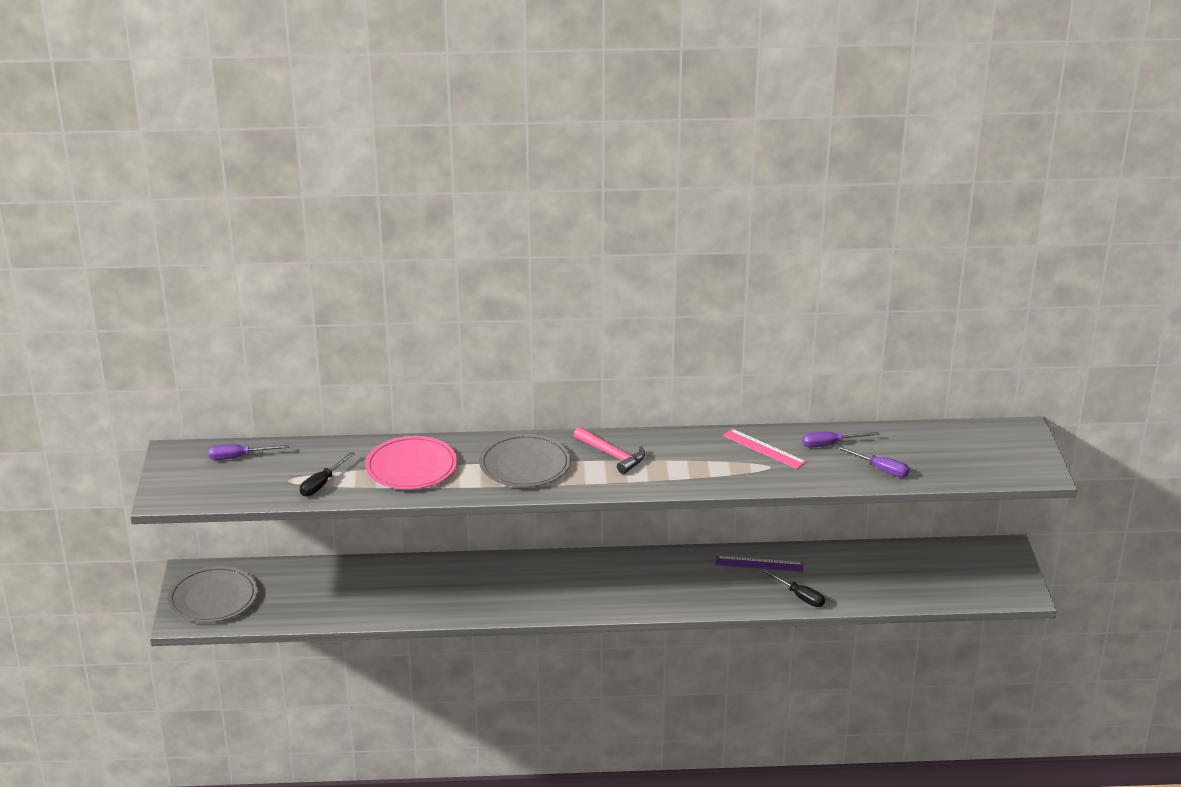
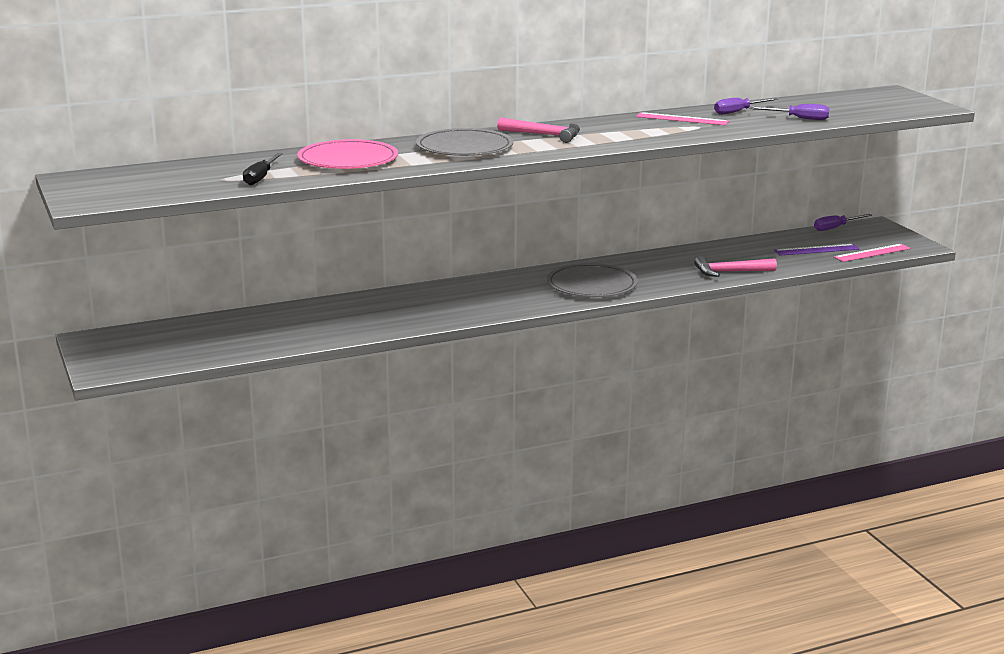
camera: 20 degrees left, 10 degrees down
(213, 598) = (129, 352): grey plate -> grey plate (591, 285)
(239, 457) = (151, 173): purple screwdriver -> purple screwdriver (835, 228)
(759, 564) = (673, 259): purple ruler -> purple ruler (816, 250)
(799, 596) = (730, 272): black screwdriver -> pink hammer
(965, 595) = (872, 253): none -> pink ruler

